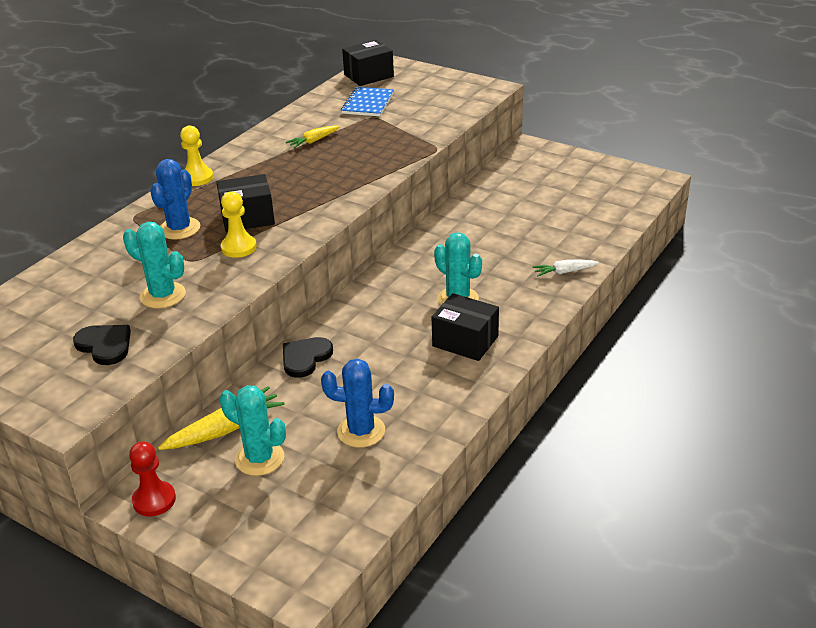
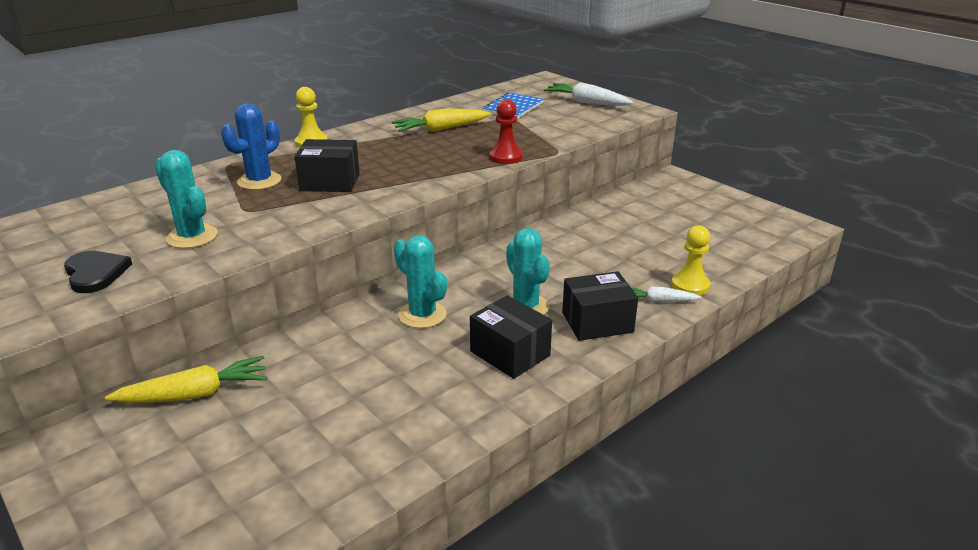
camera: 15 degrees right, 5 degrees down
(154, 500) = (64, 457): red pawn -> red pawn (505, 157)
(239, 247) = (300, 206): yellow pawn -> yellow pawn (690, 285)
(259, 458) = (206, 436): turquoise cactus -> turquoise cactus (422, 315)
(305, 358) = (329, 335): black heart -> none
(313, 141) = (441, 129): yellow carrot -> yellow carrot, size x1.65
(361, 431) = (335, 431): blue cactus -> none
(368, 76) = (528, 87): black box -> black box (597, 322)
(435, 86) = (587, 102): none -> white carrot

